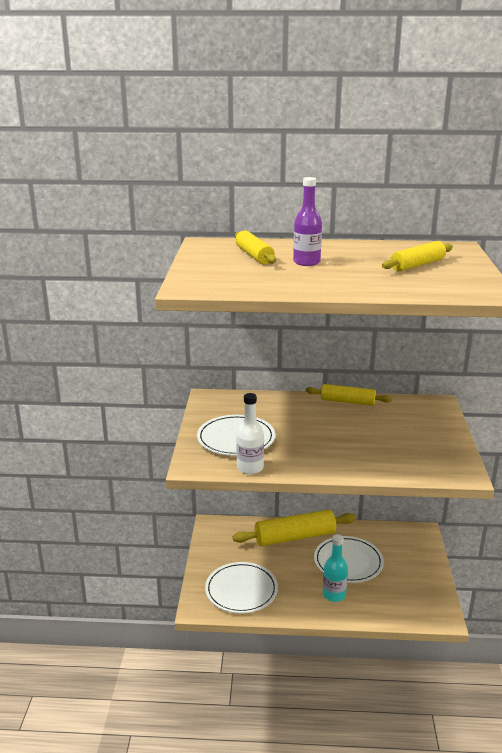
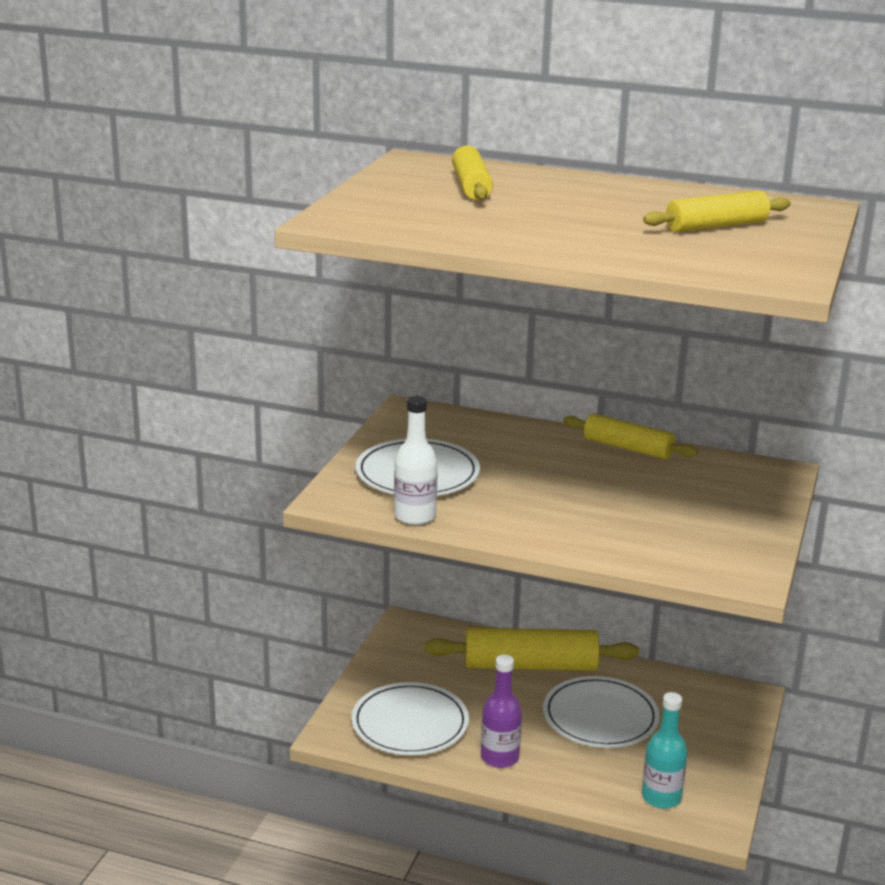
camera: 15 degrees right, 0 degrees up
(306, 262) = (543, 204): purple bottle -> purple bottle (499, 757)
(334, 595) = (553, 758): turquoise bottle -> turquoise bottle (661, 797)

